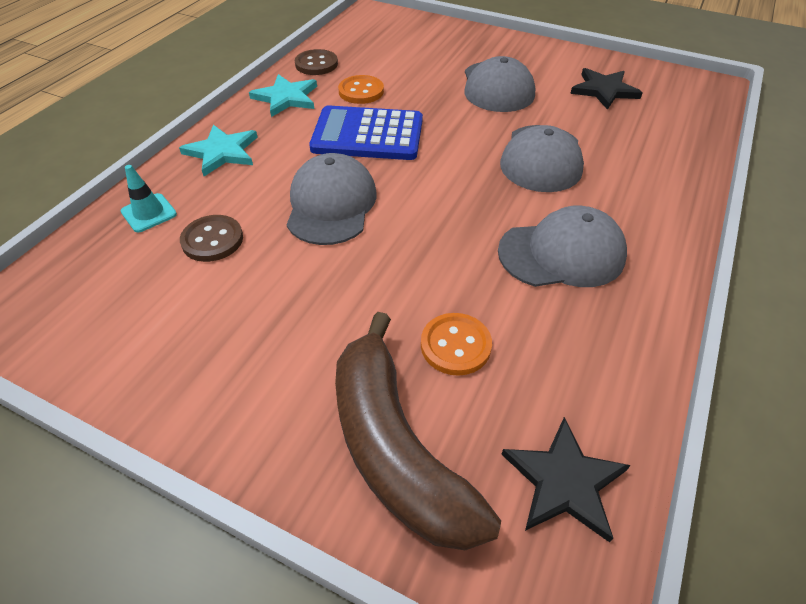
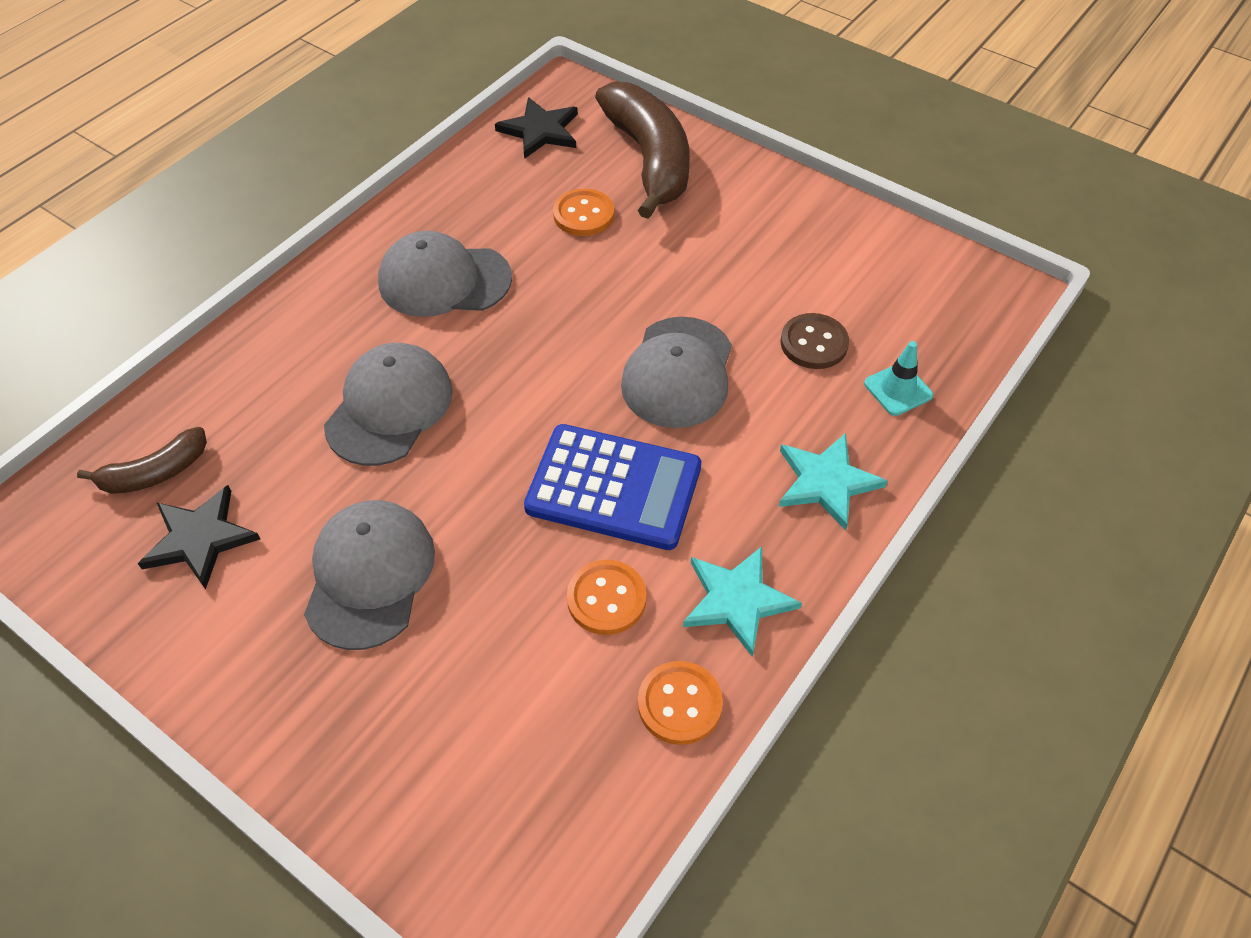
camera: 170 degrees left, 5 degrees up
(316, 64) = (679, 704): brown button -> orange button
(661, 112) = (155, 473): none -> brown banana

